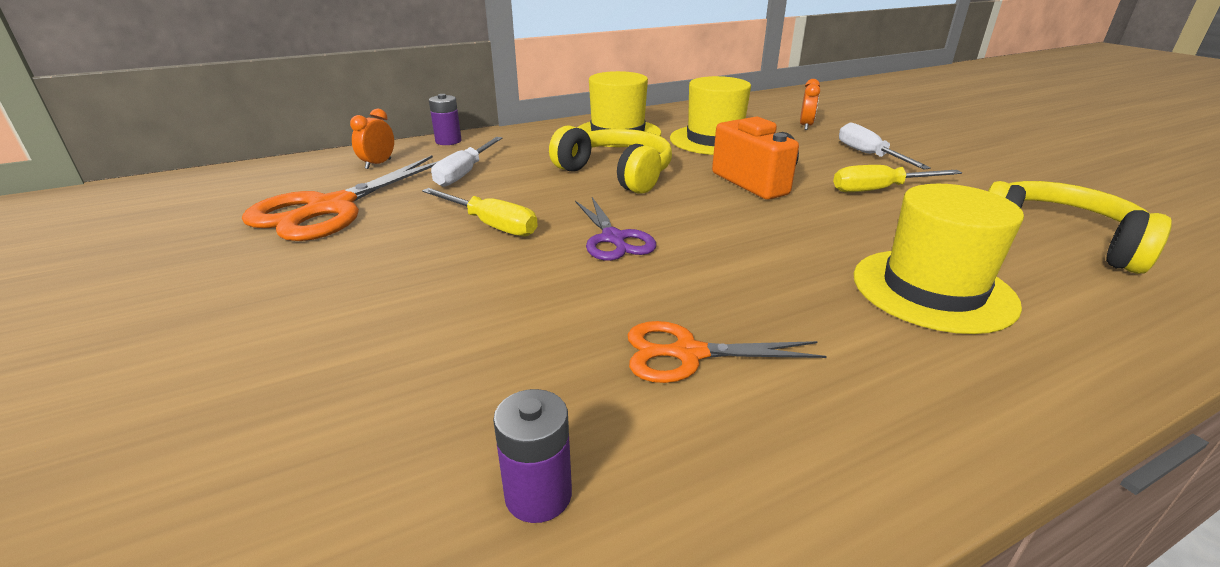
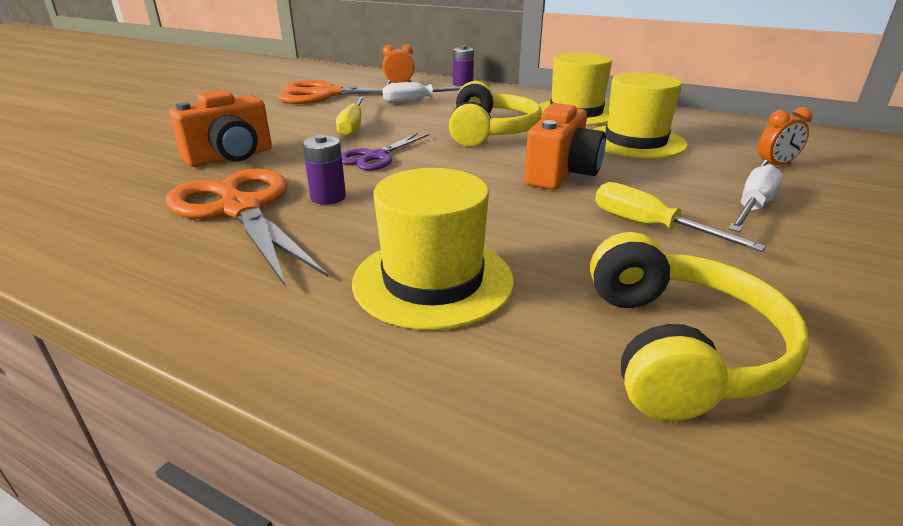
camera: 55 degrees right, 0 degrees up
(483, 325) = (231, 157): none -> orange camera
(538, 495) = (89, 206): purple battery -> purple battery (328, 197)
(688, 354) = (240, 210): orange scissors -> orange scissors, size x1.77

